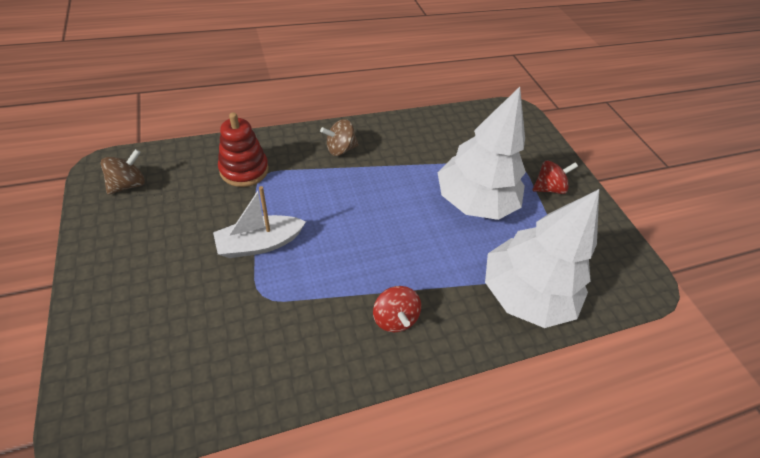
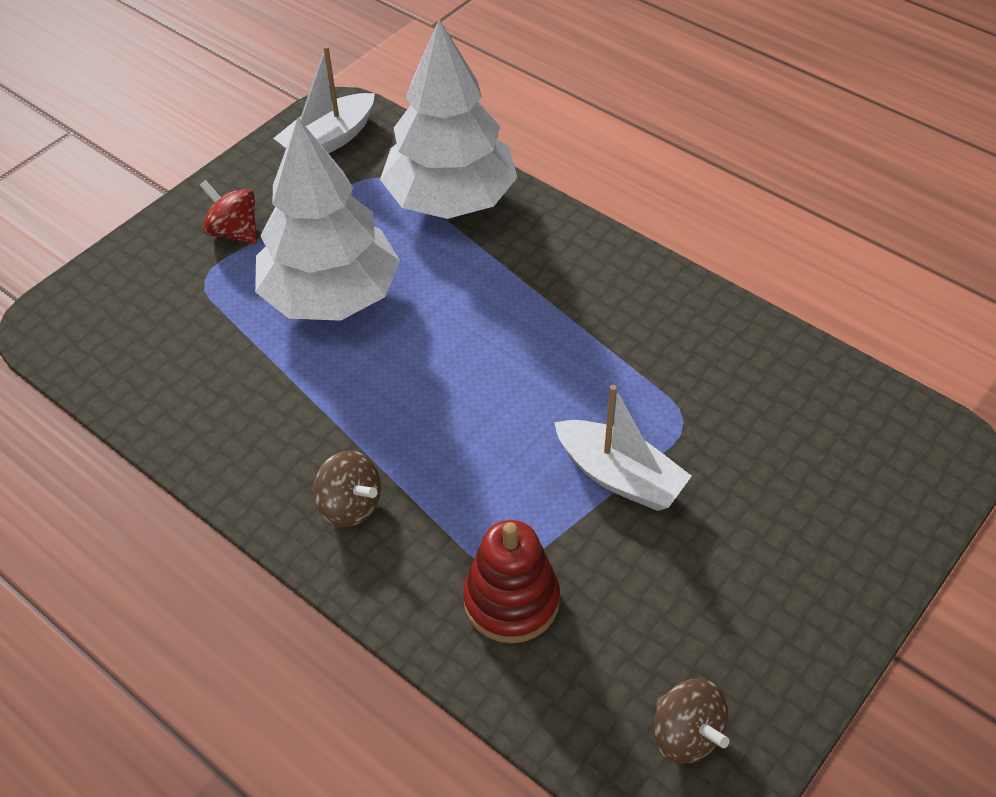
camera: 115 degrees left, 0 degrees up
(129, 184) = (686, 734): brown spinning top -> brown spinning top turned 135 degrees counterclockwise
(394, 318) = (590, 290): red spinning top -> none
(616, 263) = (329, 140): none -> white boat

